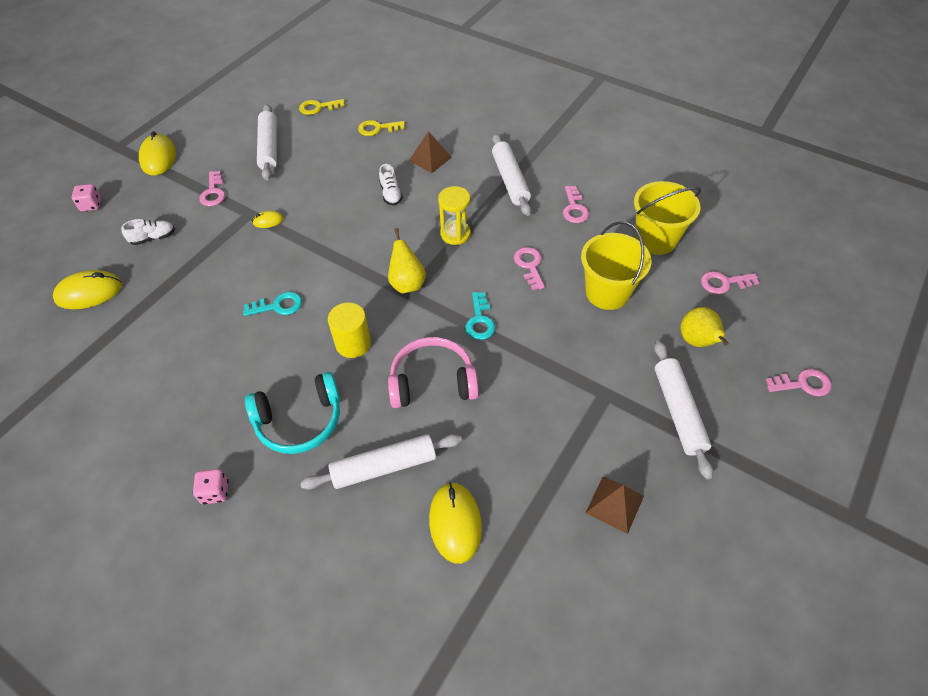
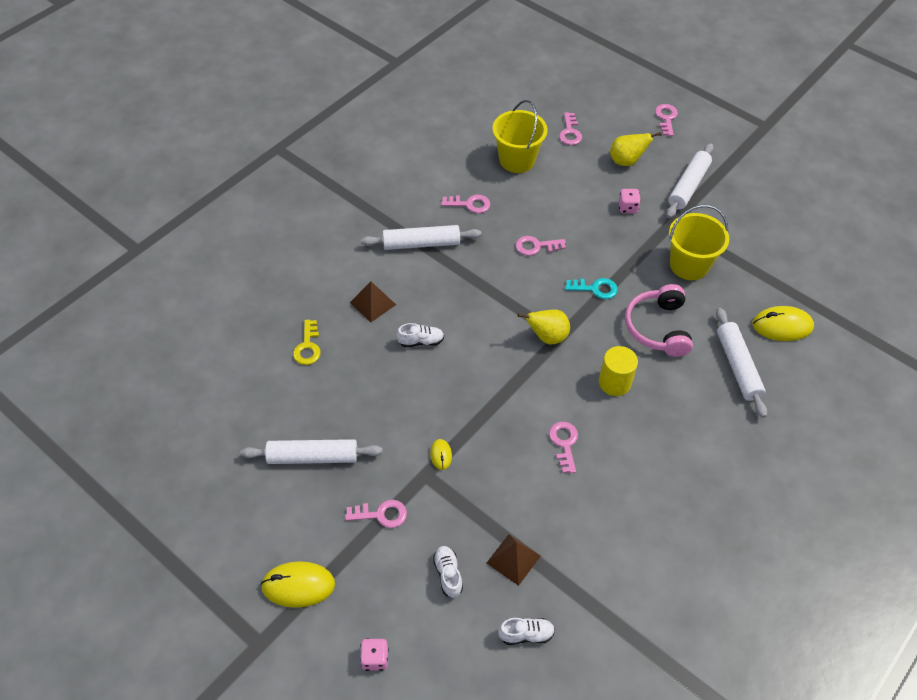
camera: 85 degrees left, 0 degrees up
(89, 292) = (526, 634): yellow mouse -> white shoe
(215, 492) = (765, 487): pink dice -> pink dice (627, 207)
(278, 306) = (564, 443): turquoise key -> pink key
(300, 421) = (695, 425): turquoise headphones -> none
(318, 107) = (248, 405): yellow key -> none
(455, 234) = (488, 294): yellow hourglass -> none
(607, 292) = (572, 202): yellow bucket -> yellow bucket (689, 265)
(614, 504) = (762, 235): brown pyramid -> brown pyramid (513, 559)
(678, 411) = (688, 186): white rolling pin -> white rolling pin turned 60 degrees counterclockwise

